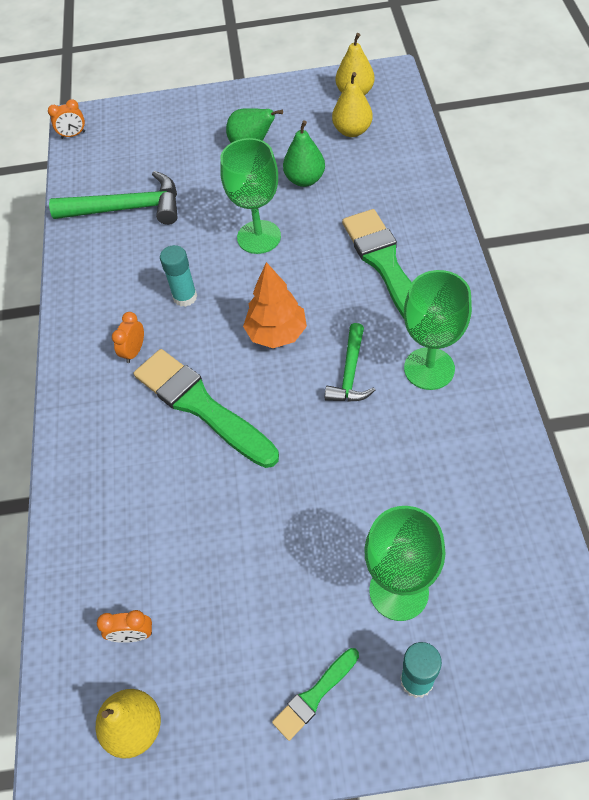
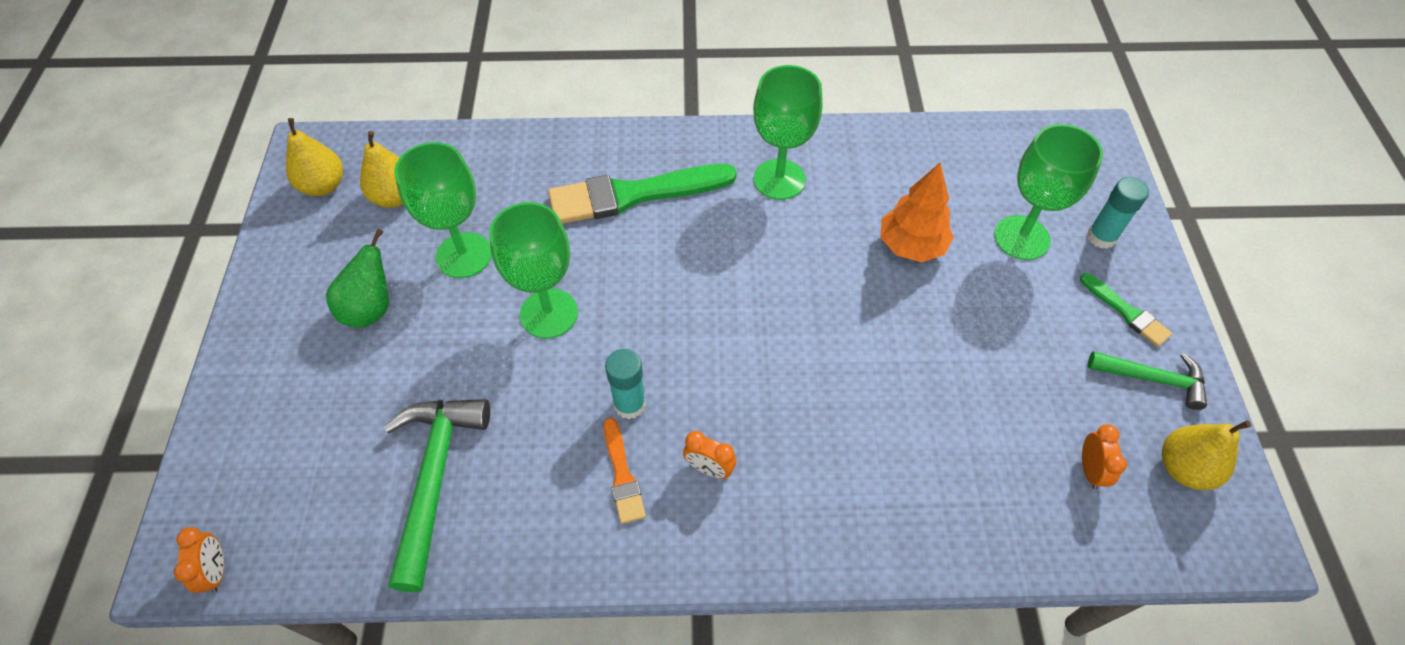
camera: 90 degrees left, 0 degrees up
(129, 302) = (622, 475): none -> orange brush
(201, 406) = (803, 392): green brush -> none
(276, 333) = (709, 307): orange tree -> orange tree (911, 246)
(305, 179) = (464, 255): green pear -> green goblet
(350, 373) = (775, 244): green hammer -> green hammer (1152, 379)

